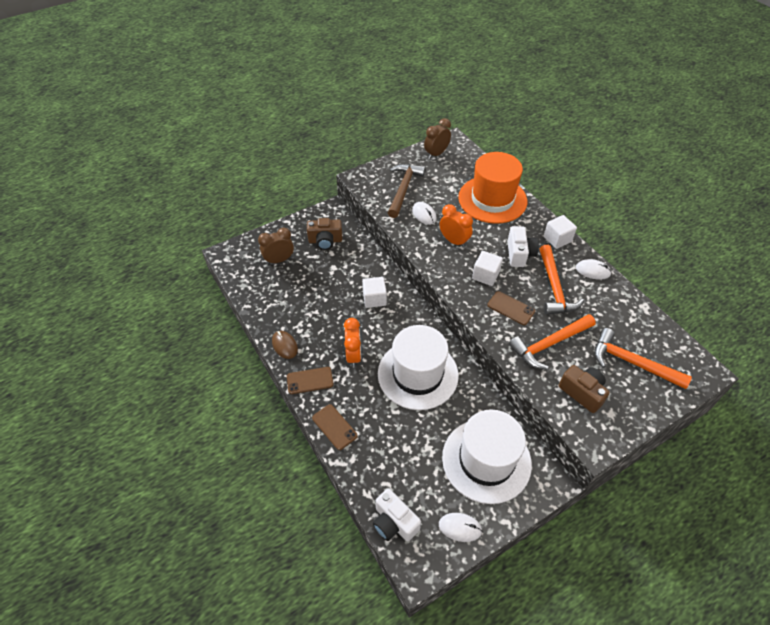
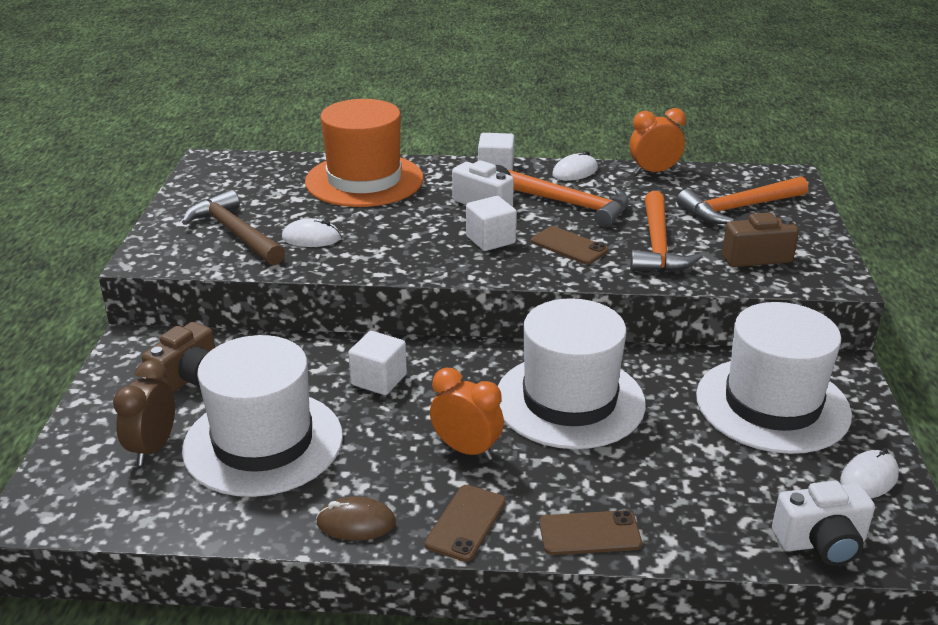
camera: 55 degrees left, 20 degrees down
(307, 288) = (263, 442): none -> white hat
(436, 154) = (211, 182): brown clock -> none
(454, 241) = (396, 236): orange clock -> orange clock (654, 172)
(511, 308) = (569, 246): brown phone -> brown phone turned 60 degrees clockwise

